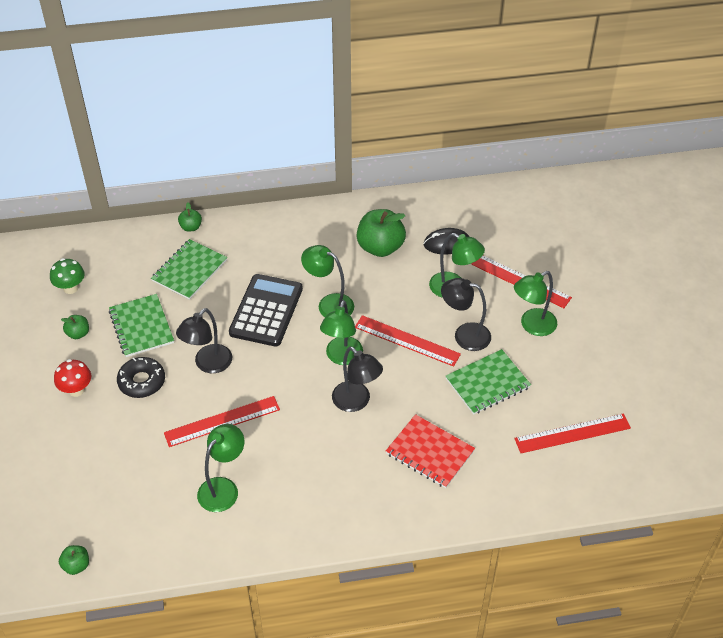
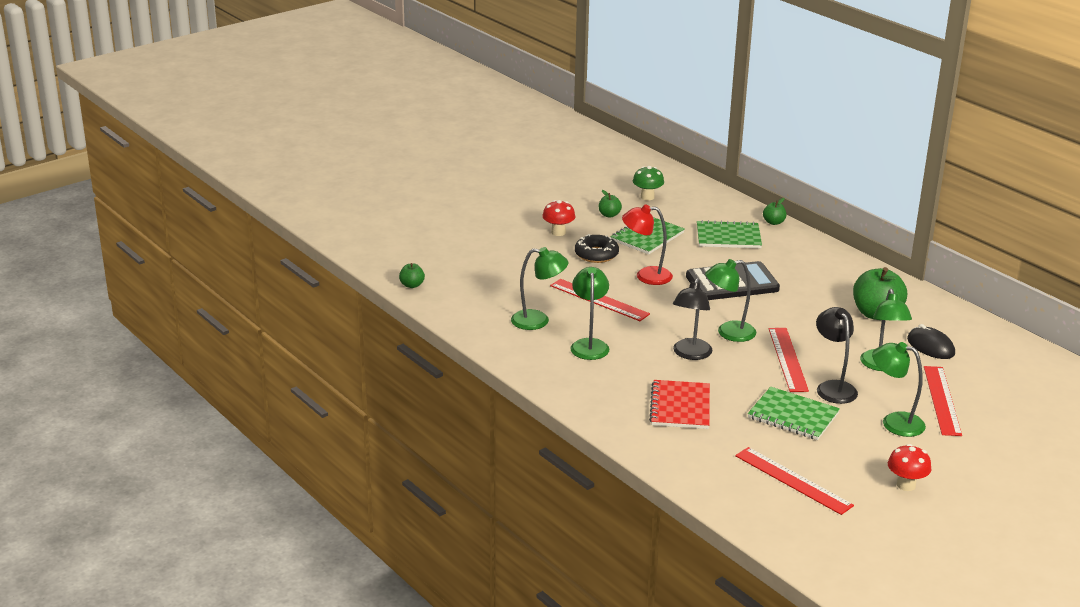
camera: 60 degrees right, 20 degrees down
(208, 364) = (646, 276): black lamp -> red lamp
(329, 304) = (778, 309): green lamp -> green lamp (589, 345)
(613, 367) = (906, 485): none -> red mushroom

